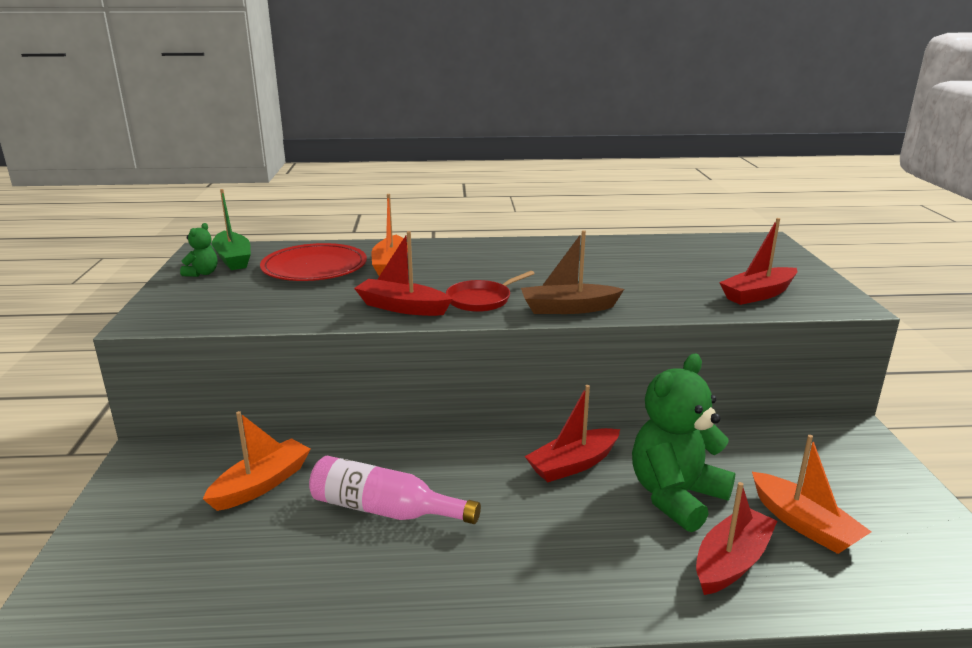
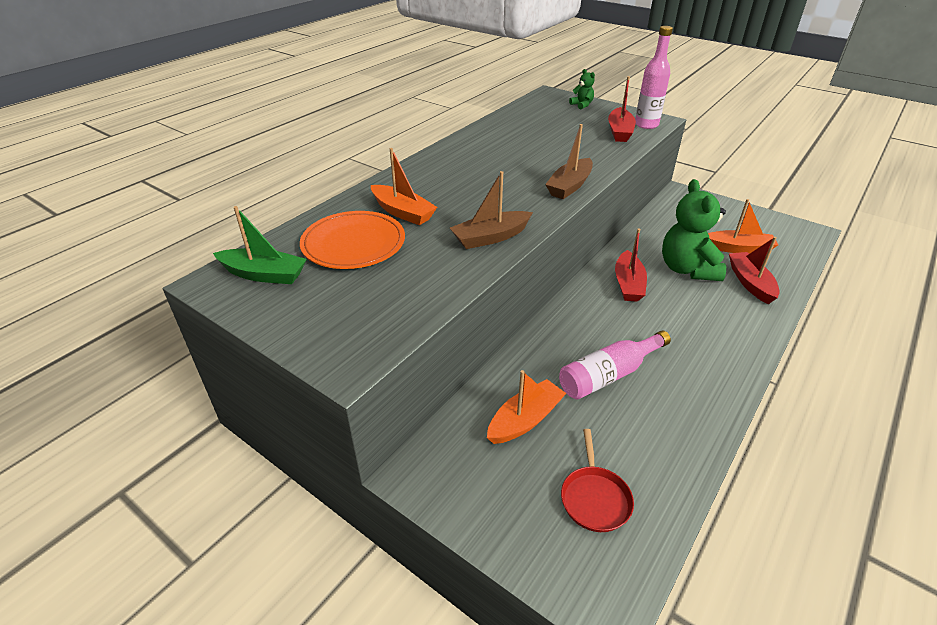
camera: 50 degrees left, 15 degrees up
(202, 273) = (275, 301): green teddy bear -> green teddy bear (582, 105)
(261, 484) = (525, 420): orange boat -> orange boat turned 60 degrees clockwise
(314, 267) = (353, 244): red plate -> orange plate
(402, 307) = (490, 237): red boat -> brown boat
(481, 300) = (517, 206): red pan -> red pan (594, 498)
(815, 302) = (646, 125): none -> pink bottle

